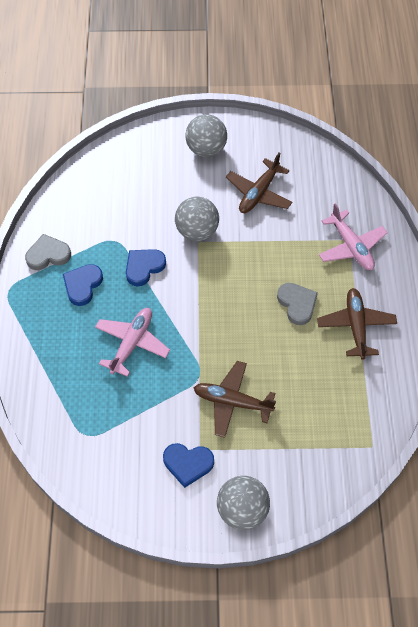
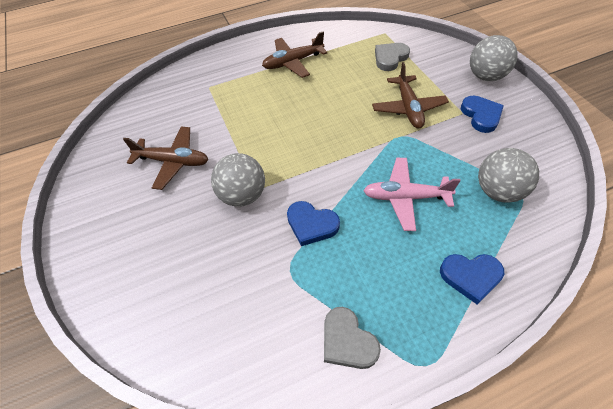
camera: 110 degrees left, 5 degrees down
(82, 285) = (367, 276): blue heart -> blue heart (470, 276)
(206, 149) = (118, 230): grey ball -> grey ball (497, 191)
(297, 304) = (291, 98): grey heart -> grey heart (390, 58)
(351, 246) = (215, 83): pink plane -> none

